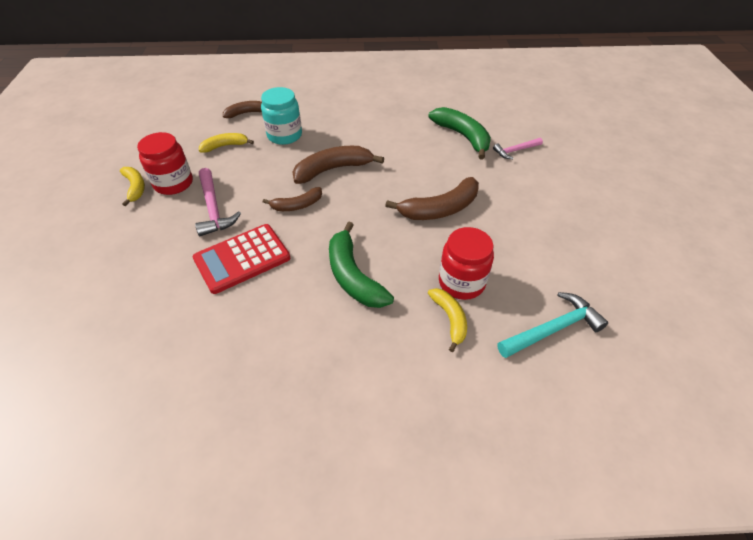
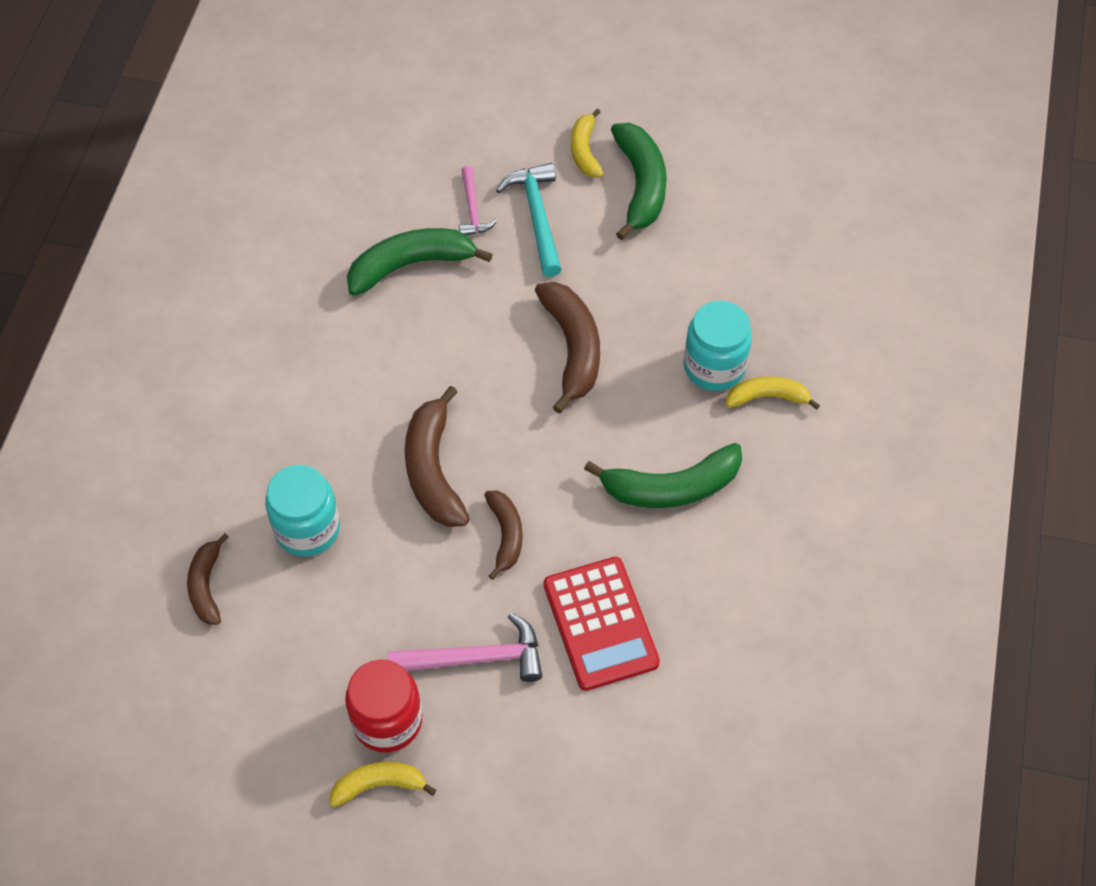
camera: 75 degrees left, 10 degrees up
(225, 146) = (305, 631): yellow banana -> yellow banana (585, 151)
(461, 282) = (714, 366): red jar -> turquoise jar
(553, 329) = (806, 299): turquoise hammer -> turquoise hammer (537, 217)
(587, 217) = (640, 185): none -> green banana

